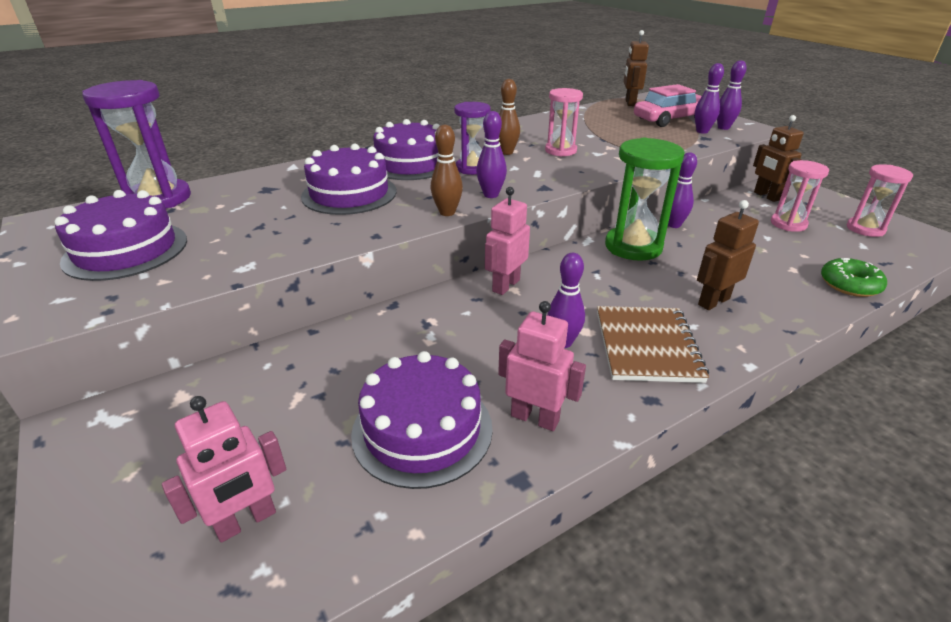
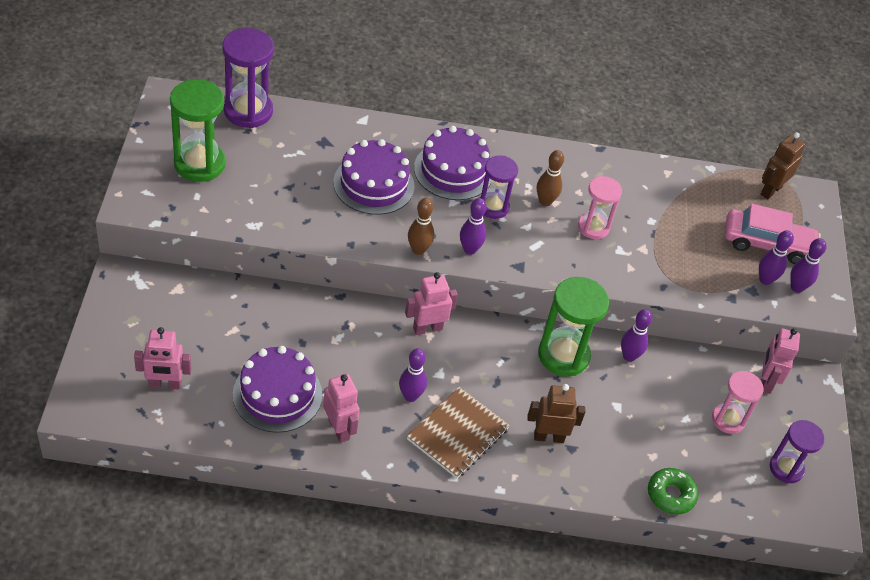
camera: 30 degrees right, 15 degrees up
(126, 250) = (199, 164): purple cake -> green hourglass
(766, 196) = (766, 381): brown robot -> pink robot
(865, 229) = (786, 468): pink hourglass -> purple hourglass

